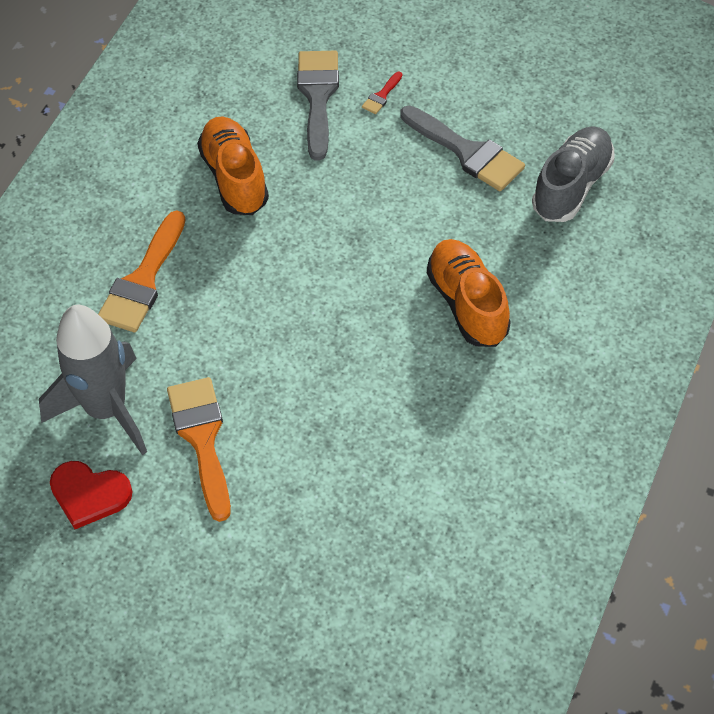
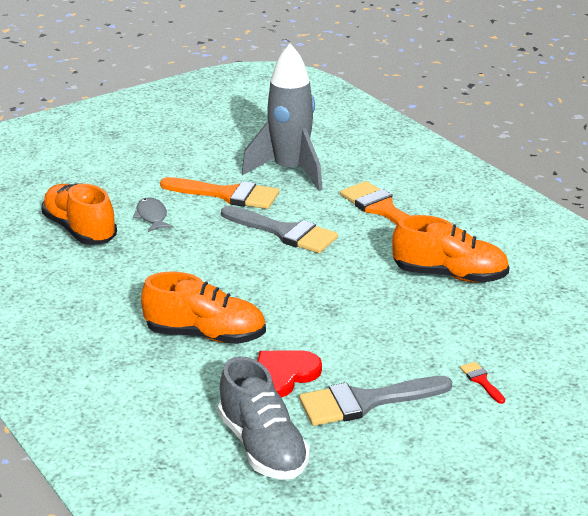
camera: 120 degrees right, 25 degrees down
(89, 494) = (235, 151): red heart -> red heart (283, 375)
(299, 481) = (152, 216): none -> grey fish
(318, 97) = (510, 345): grey brush -> grey brush (284, 232)
(376, 532) = (80, 230): none -> orange shoe

